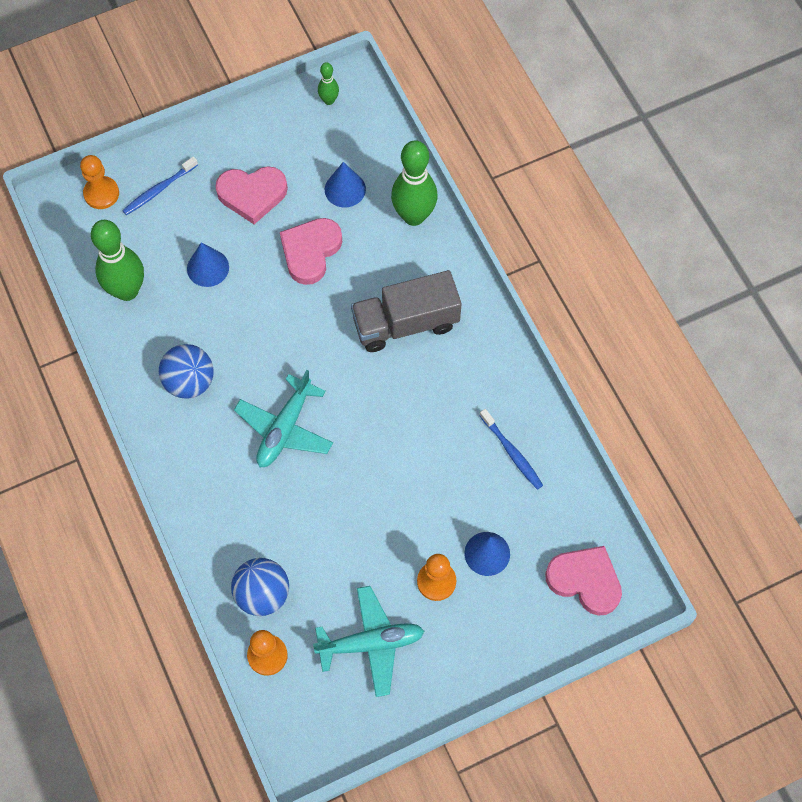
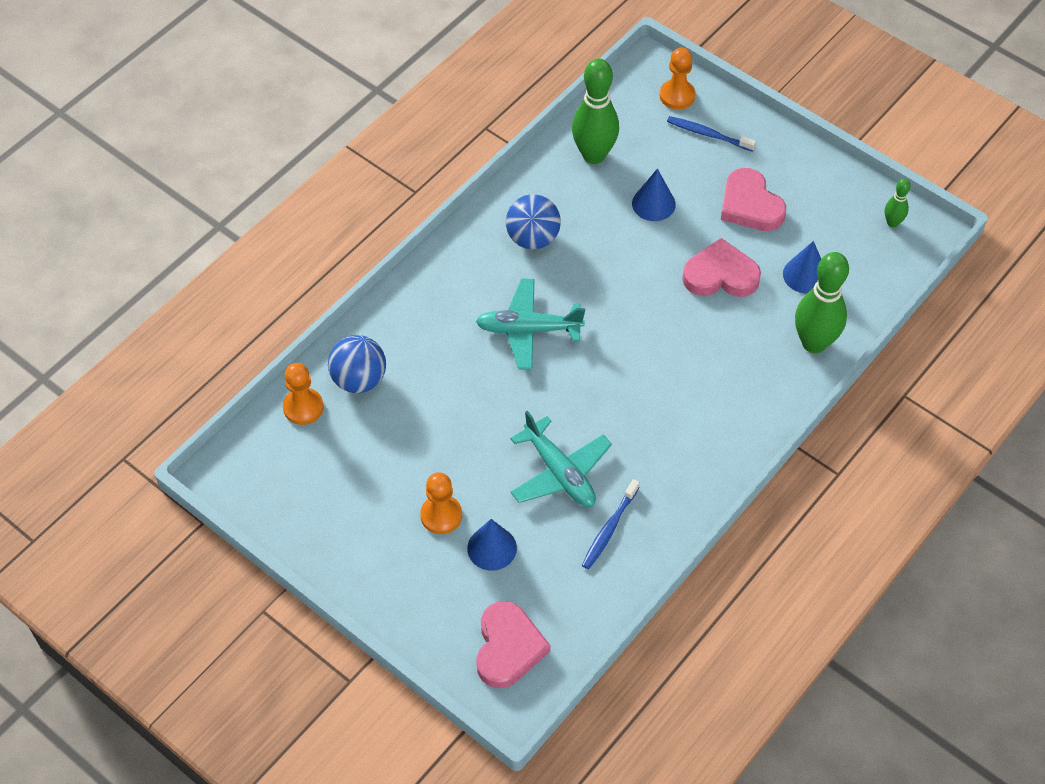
camera: 65 degrees right, 10 degrees down
(371, 643) = (353, 485): turquoise plane -> turquoise plane (559, 472)
(405, 323) = (694, 382): grey truck -> none

